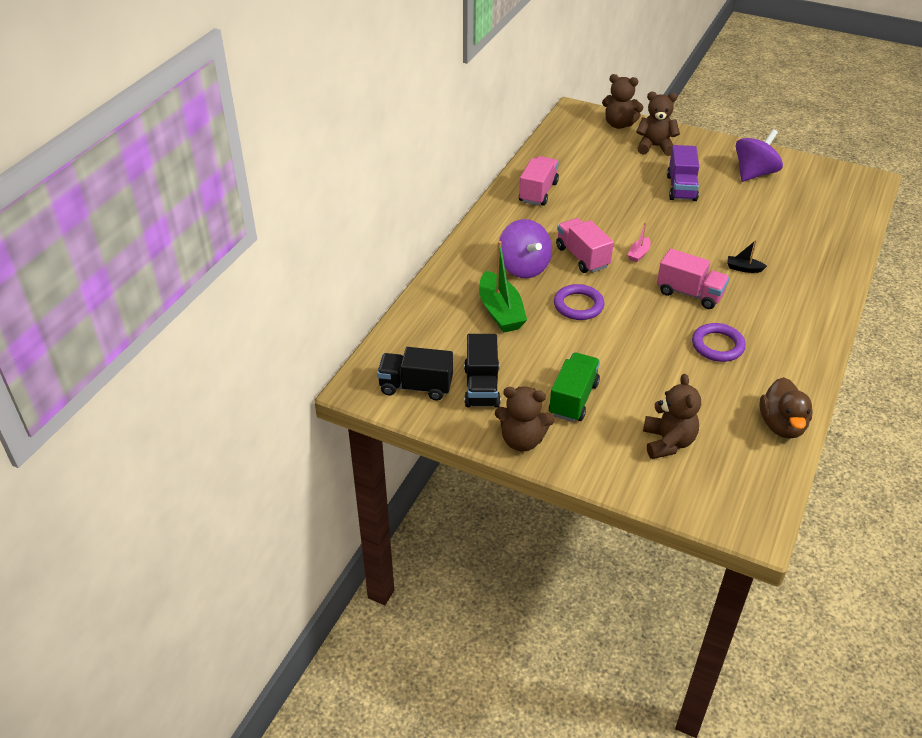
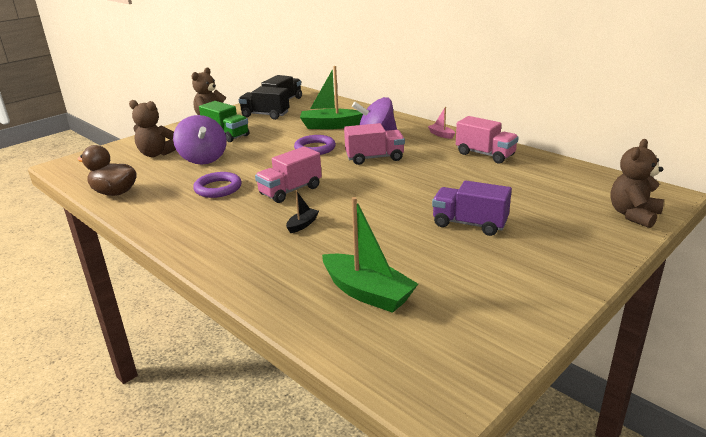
camera: 110 degrees right, 15 degrees down
(639, 254) = (363, 180): pink boat -> pink boat (441, 135)
(655, 147) = (572, 227): brown teddy bear -> none
(754, 173) = (490, 284): purple spinning top -> purple spinning top (203, 159)
(804, 218) = (367, 293): none -> green boat

